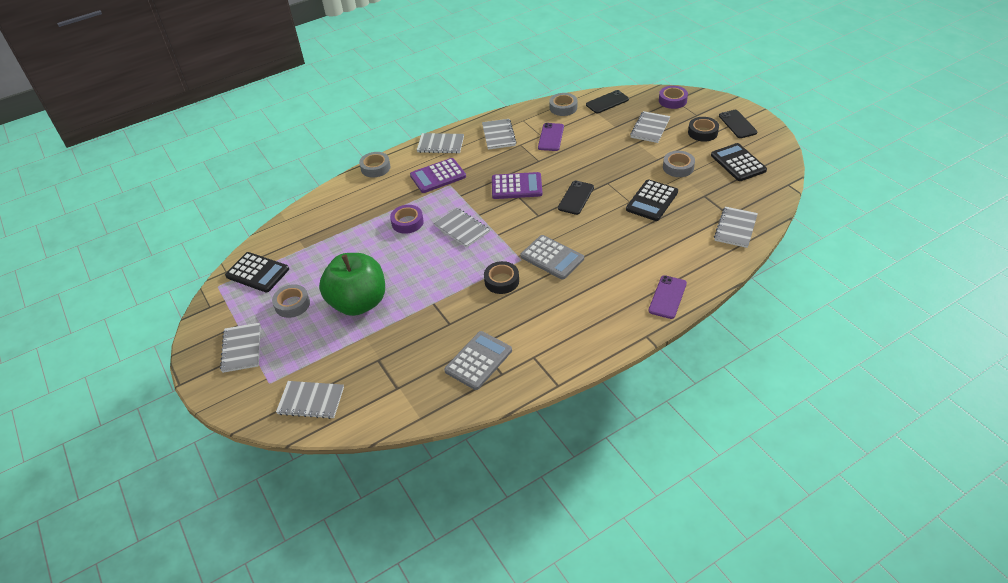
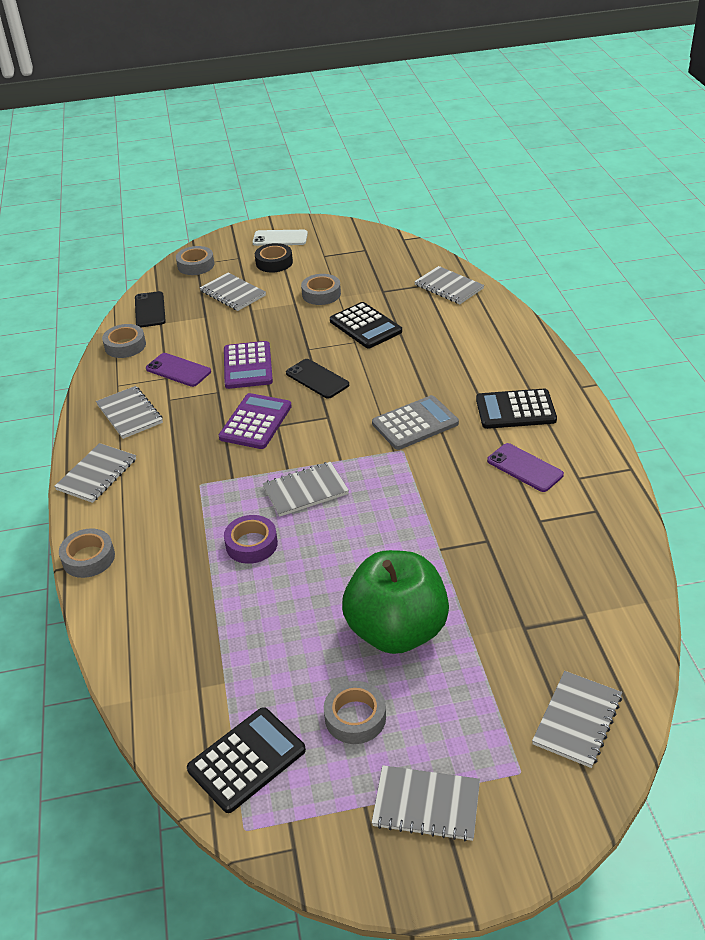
camera: 70 degrees left, 5 degrees down
(438, 176) = (170, 492): purple calculator -> purple calculator (248, 366)
(478, 360) = (566, 526): grey calculator -> none
(499, 135) = (130, 414): grey notebook -> grey notebook turned 45 degrees clockwise
(501, 281) = (432, 475): black tape -> none
(667, 297) = (529, 357): purple phone -> purple phone (525, 468)
(672, 100) = (196, 265): purple tape -> grey tape
(737, 124) = (280, 238): black phone -> white phone
(738, 163) = (345, 256): black calculator -> black calculator (515, 410)

